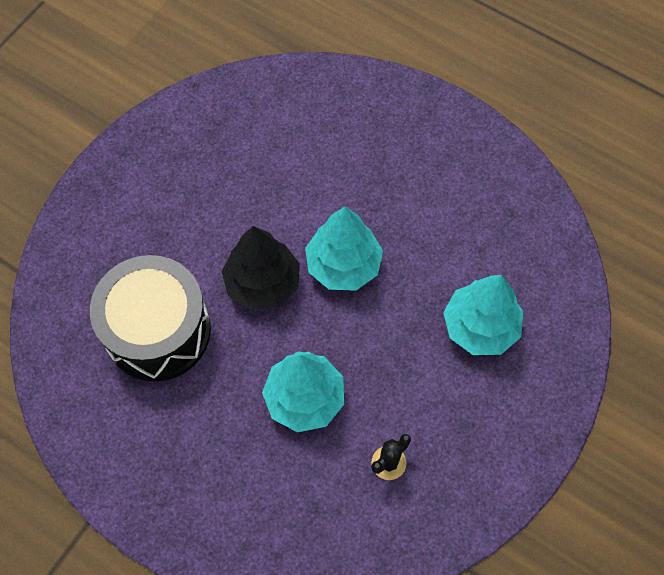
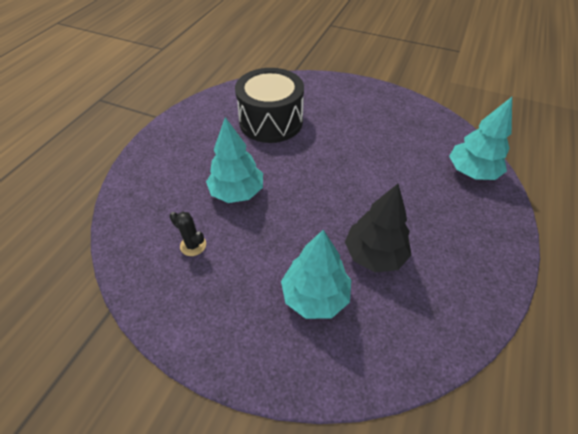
camera: 80 degrees right, 15 degrees down
(262, 283) = (314, 160): black tree -> black tree (374, 254)
(343, 265) = (341, 199): turquoise tree -> turquoise tree (471, 172)

